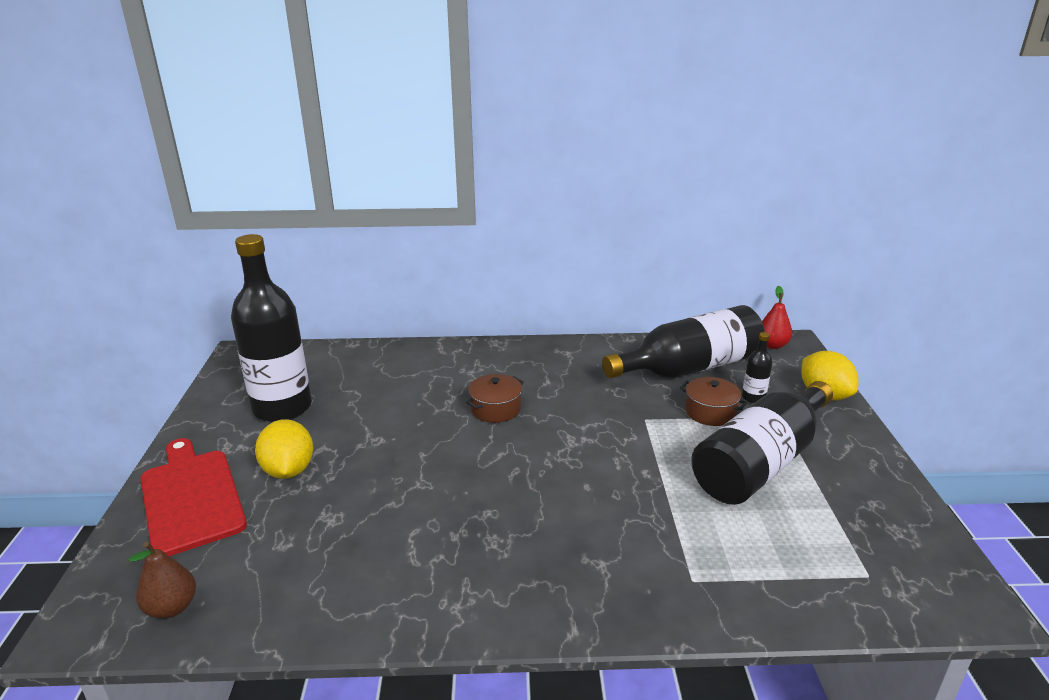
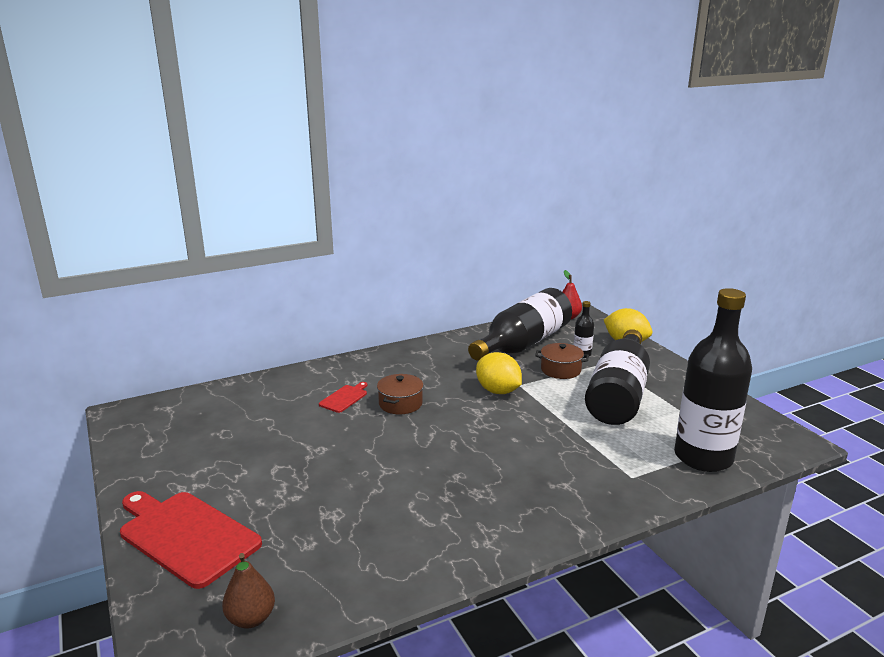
camera: 25 degrees left, 5 degrees down
(282, 408) = (208, 446): black bottle -> black bottle (703, 457)
(288, 470) = (261, 491): yellow lemon -> yellow lemon (498, 391)
(445, 388) = (344, 398): none -> red cutting board

